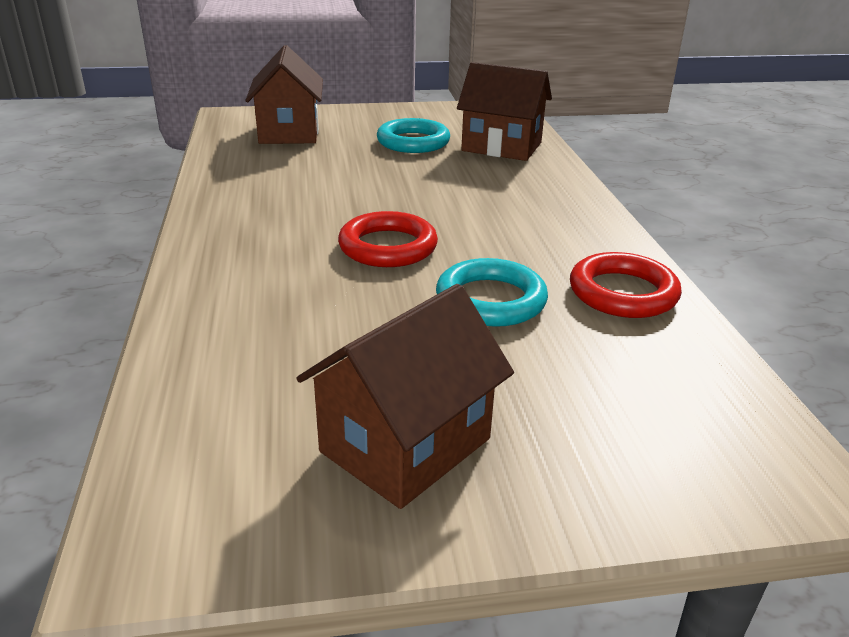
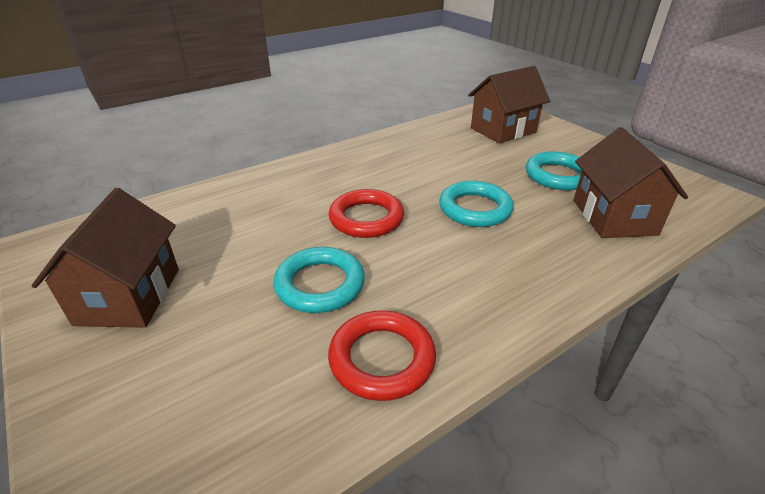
camera: 65 degrees right, 5 degrees up
(406, 445) = (129, 296): brown house -> brown house turned 75 degrees clockwise
(430, 191) = (475, 209): none -> turquoise ring

